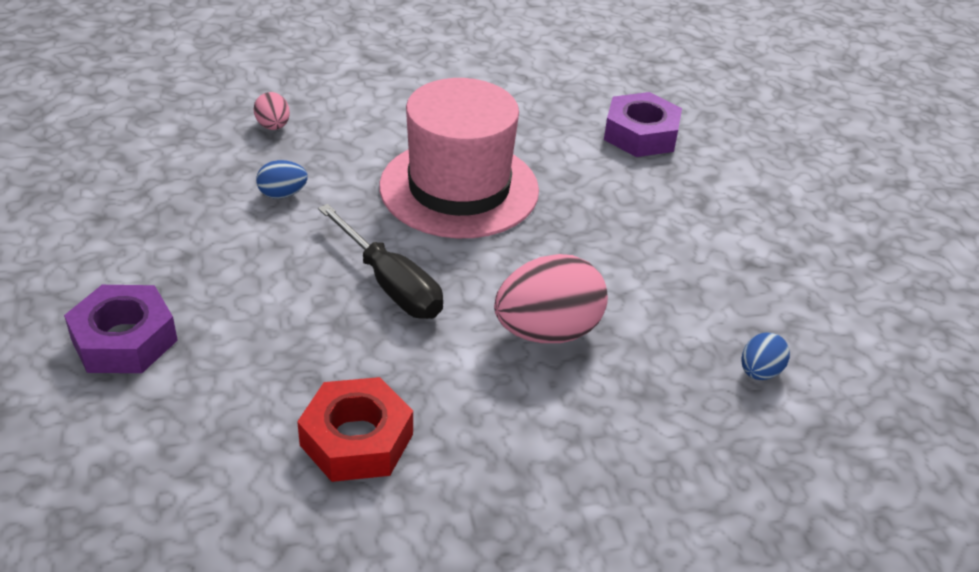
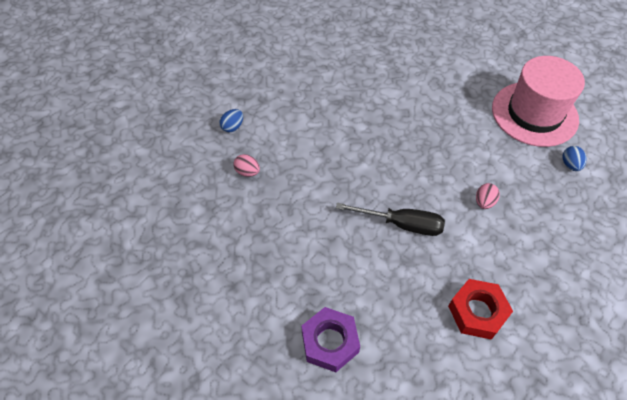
camera: 35 degrees left, 15 degrees up
(282, 194) = (300, 209): blue egg -> blue egg (232, 127)
(459, 188) = (369, 151): pink hat -> pink hat (534, 114)
(547, 332) = (484, 202): pink egg -> pink egg, size x0.49
(641, 134) = (407, 69): purple nut -> none

